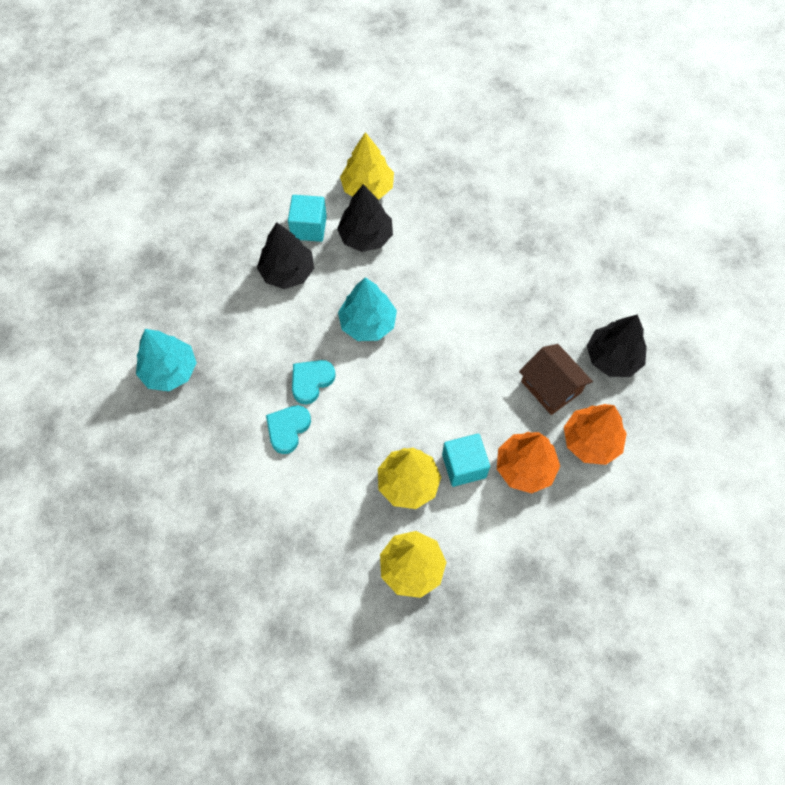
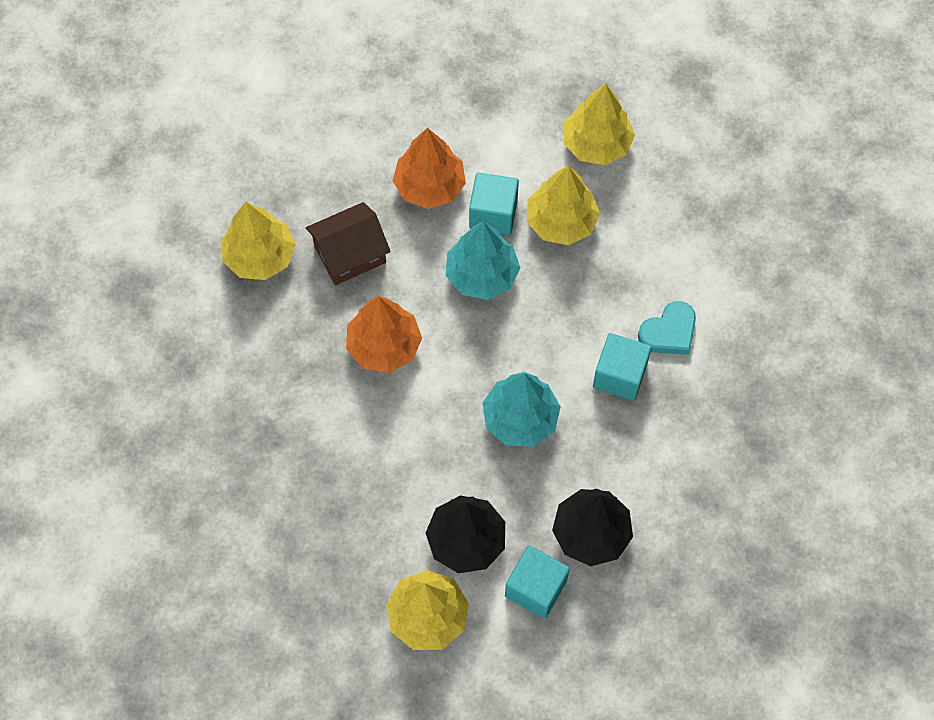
camera: 155 degrees left, 0 degrees up
(170, 371) = (786, 461): turquoise tree -> turquoise tree (482, 274)
(311, 381) = (619, 375): turquoise heart -> turquoise cube
(551, 387) = (350, 254): brown house -> brown house turned 75 degrees clockwise
(591, 441) = (344, 182): orange tree -> orange tree (384, 346)
(612, 357) = (260, 256): black tree -> yellow tree

